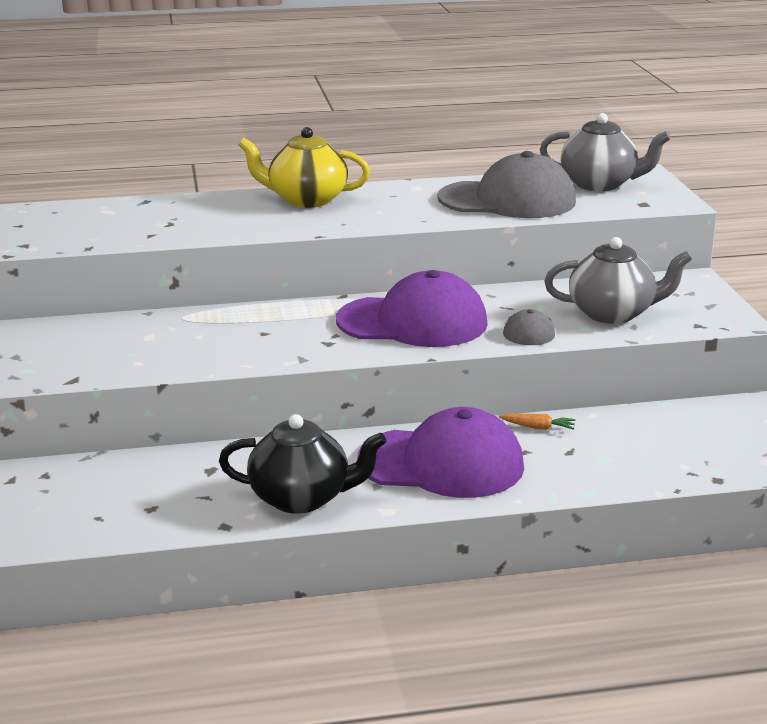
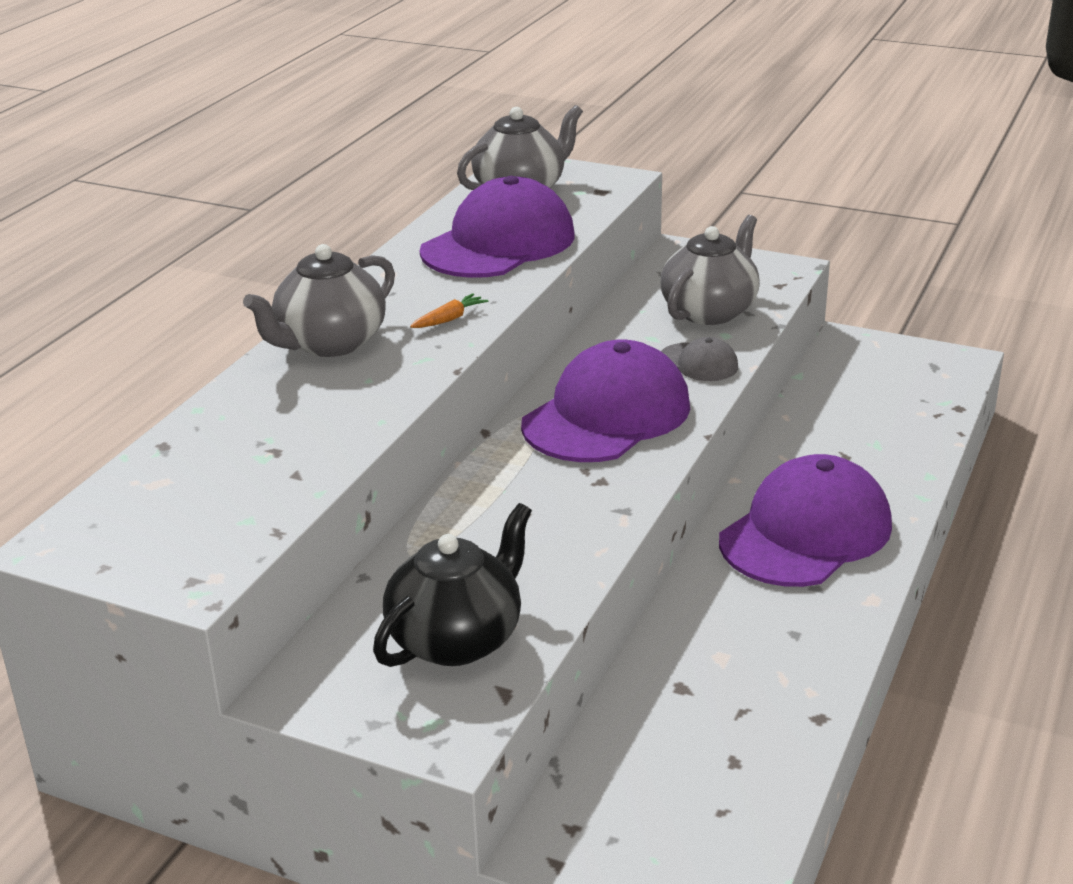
camera: 55 degrees left, 5 degrees up
(302, 498) = (803, 644): black teapot -> black teapot (457, 639)
(306, 200) = (329, 343): yellow teapot -> grey teapot
(507, 200) = (498, 243): grey cap -> purple cap
(538, 427) = (783, 453): orange carrot -> orange carrot (449, 319)

